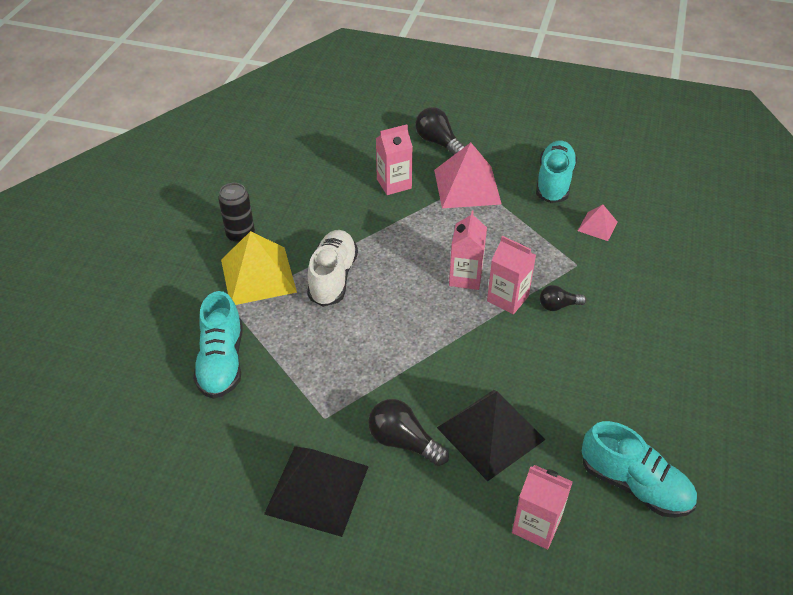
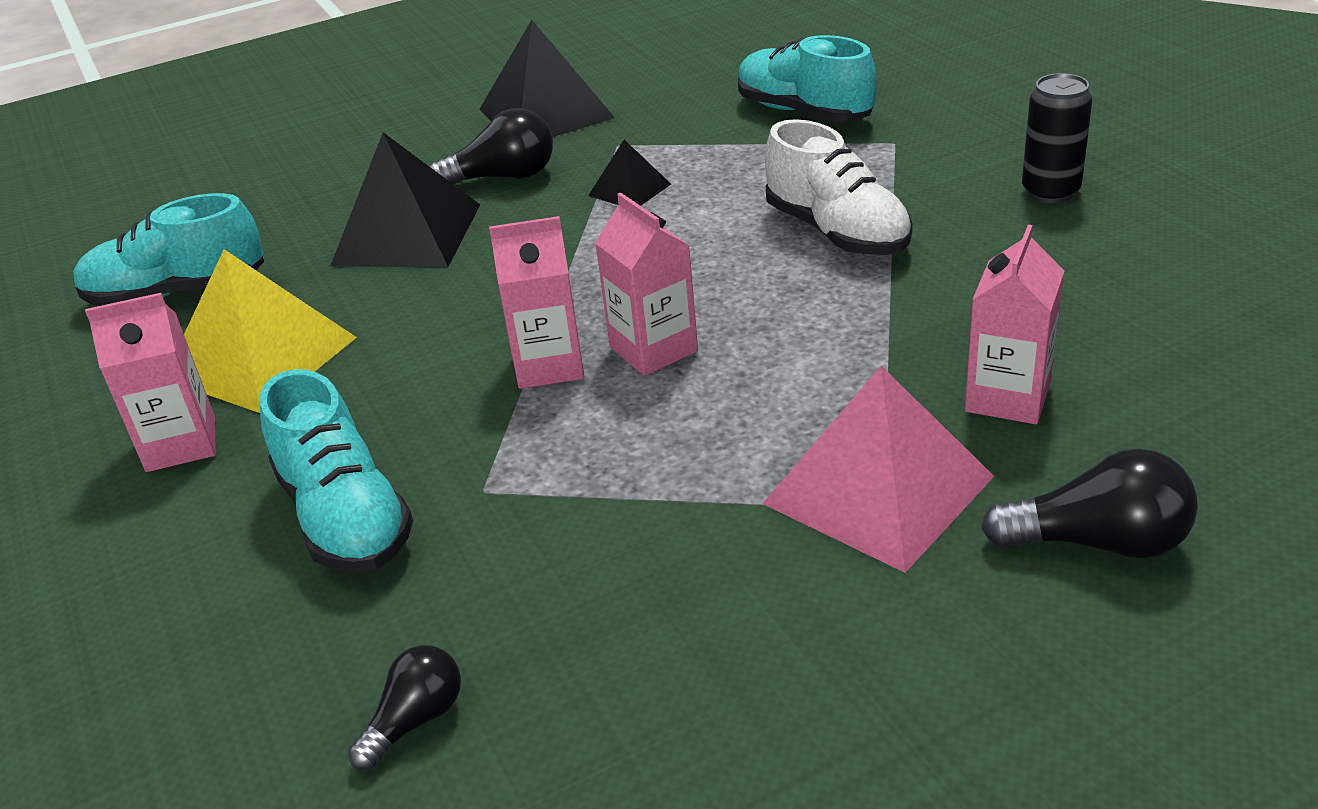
camera: 140 degrees right, 10 degrees down
(258, 275) = (930, 178): yellow pyramid -> yellow pyramid (260, 358)
(364, 375) = (630, 189): none -> black pyramid
(536, 525) = (280, 209): pink carton -> pink carton (181, 444)
(554, 182) = (721, 639): turquoise shoe -> turquoise shoe (345, 517)
(558, 305) = (454, 406): black light bulb -> black light bulb (415, 720)
(597, 226) = (513, 598): pink pyramid -> none

